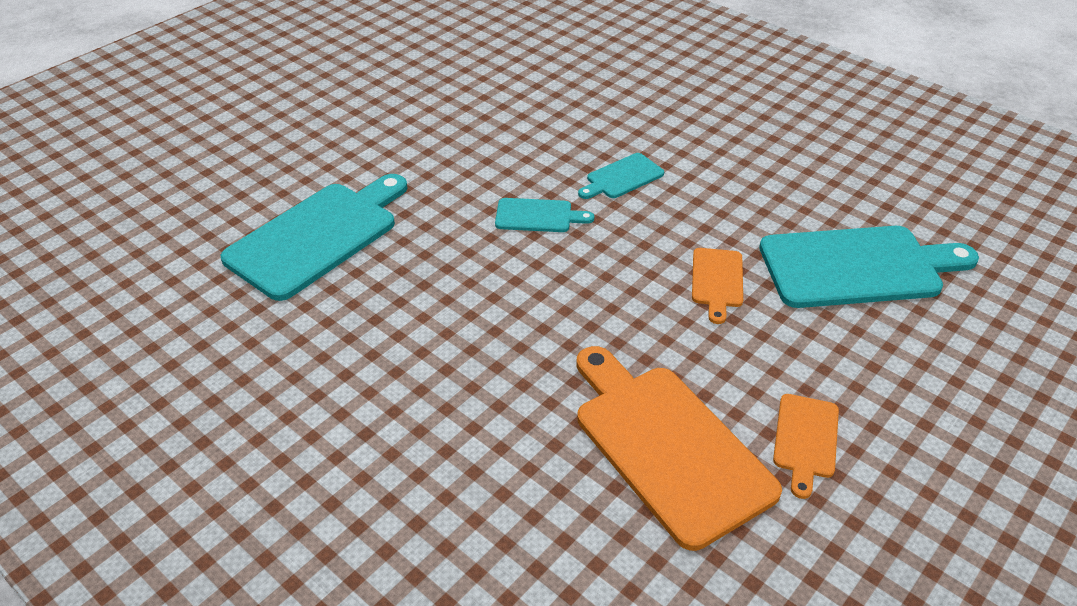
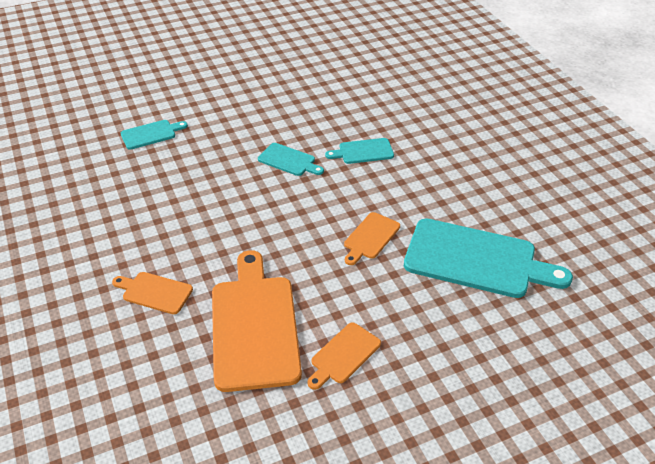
camera: 25 degrees right, 0 degrees up
(317, 236) = (151, 134): turquoise cutting board -> turquoise cutting board, size x0.49
(497, 452) = (154, 292): none -> orange cutting board

